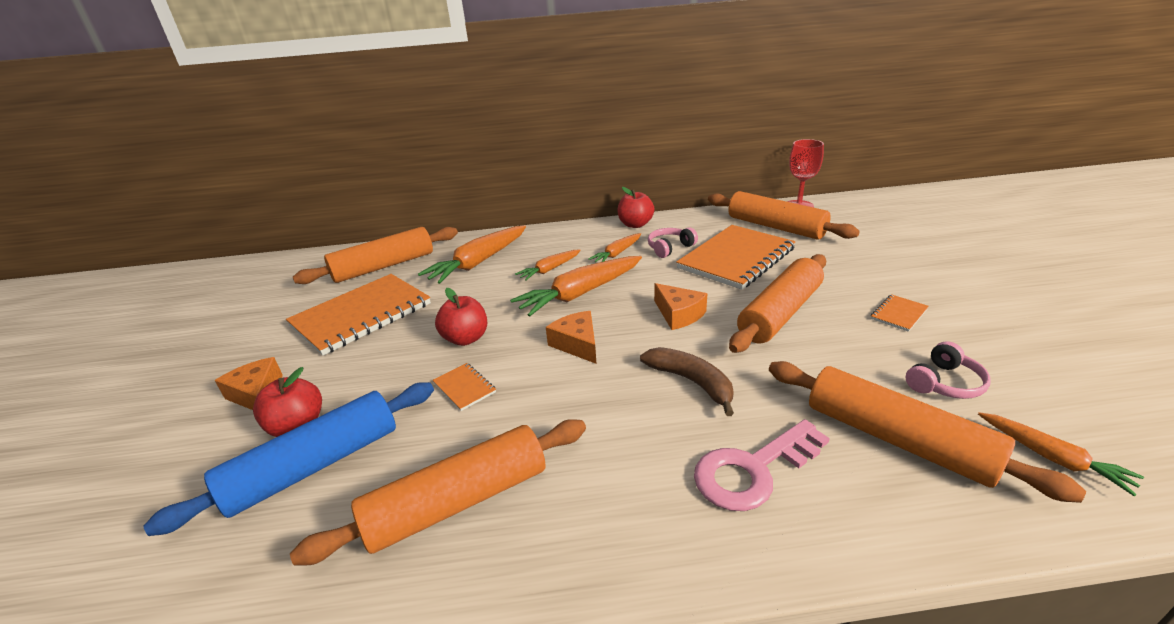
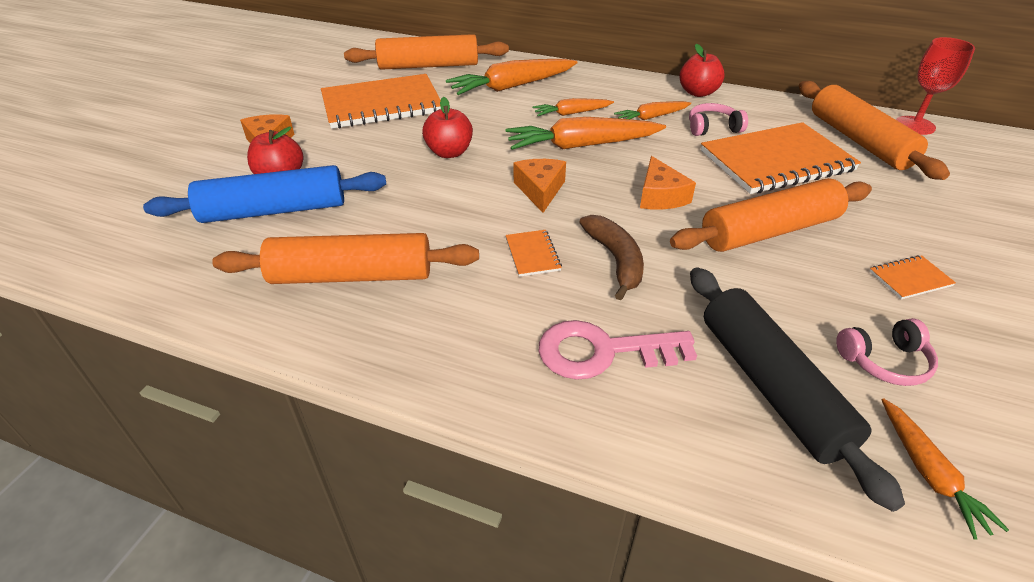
camera: 25 degrees right, 10 degrees up
(464, 388) = (418, 193): orange notebook -> orange notebook (532, 254)
(896, 439) = (770, 386): orange rolling pin -> black rolling pin

